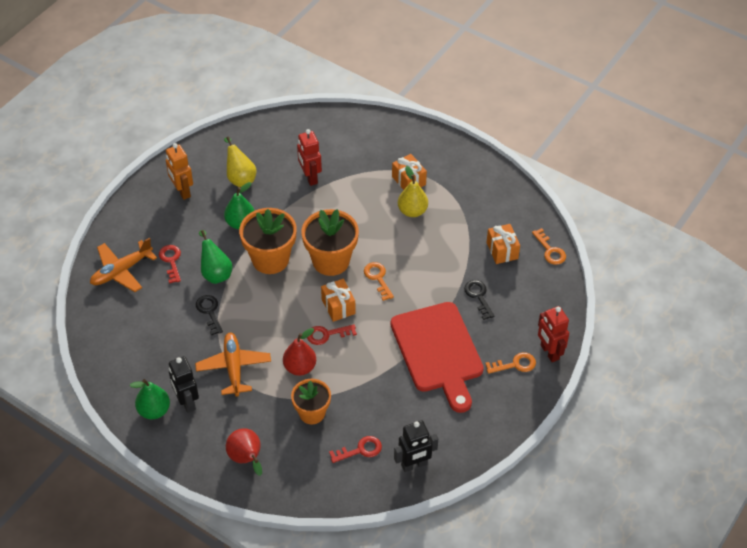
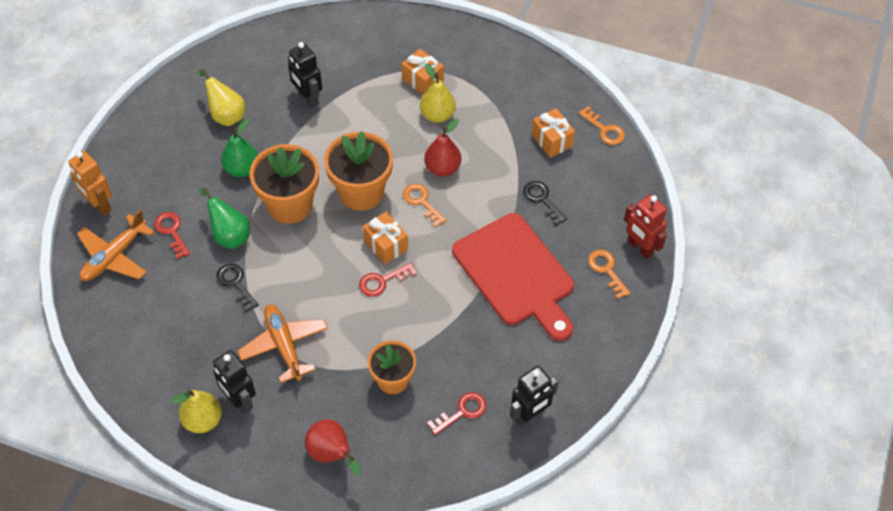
camera: 15 degrees left, 5 degrees up
(154, 410) = (203, 420): green pear -> yellow pear
(182, 191) = (161, 145): orange robot -> orange robot (99, 205)
(300, 367) = (362, 328): red pear -> red pear (442, 168)
(310, 177) = (308, 99): red robot -> black robot
(515, 364) = (606, 270): orange key -> orange key turned 90 degrees counterclockwise

